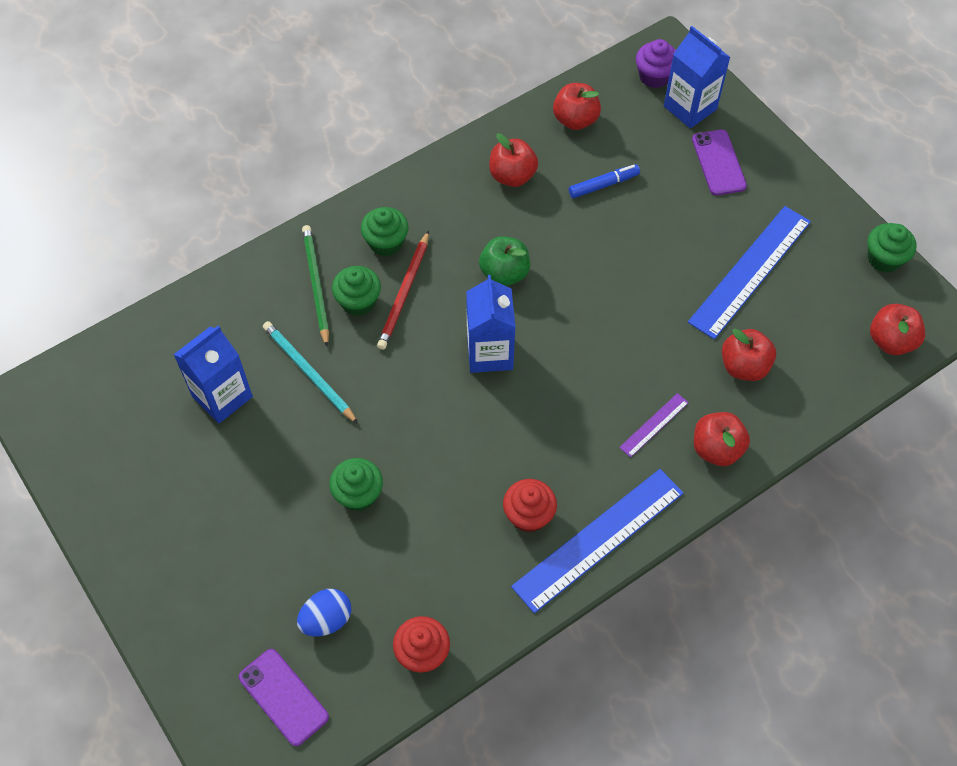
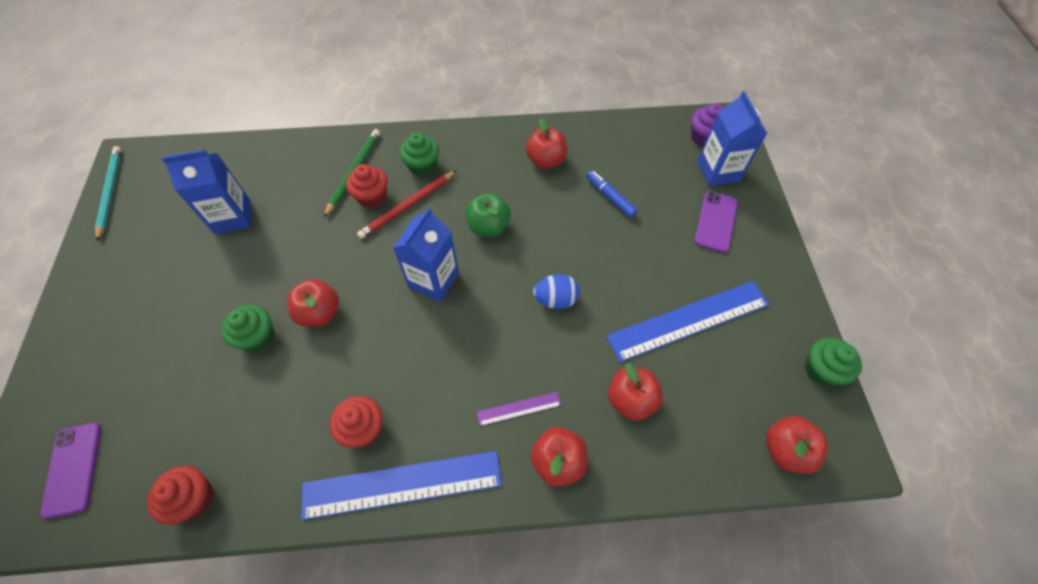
camera: 30 degrees right, 0 degrees up
(308, 372) = (299, 229): turquoise pencil -> turquoise pencil (110, 192)
(326, 619) = (154, 424): blue egg -> blue egg (555, 299)
(358, 301) = (372, 197): green cupcake -> red cupcake
(575, 120) = (621, 142): red apple -> red apple (320, 313)
(603, 185) = (610, 197): blue marker -> blue marker turned 135 degrees counterclockwise

